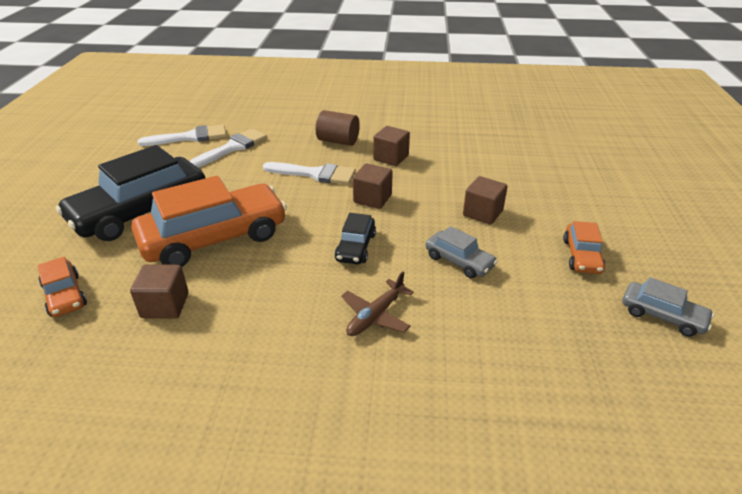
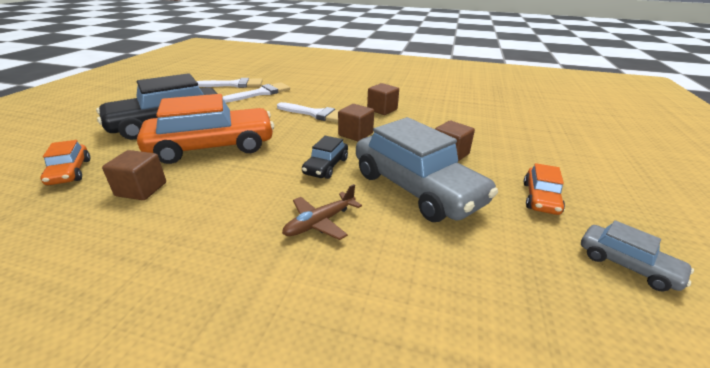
camera: 10 degrees right, 5 degrees down
(338, 141) = (344, 96): brown cylinder -> none
(459, 261) = (416, 188): grey car -> grey car, size x2.12

